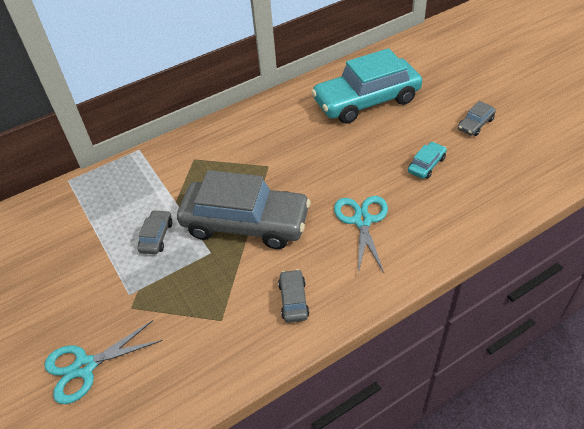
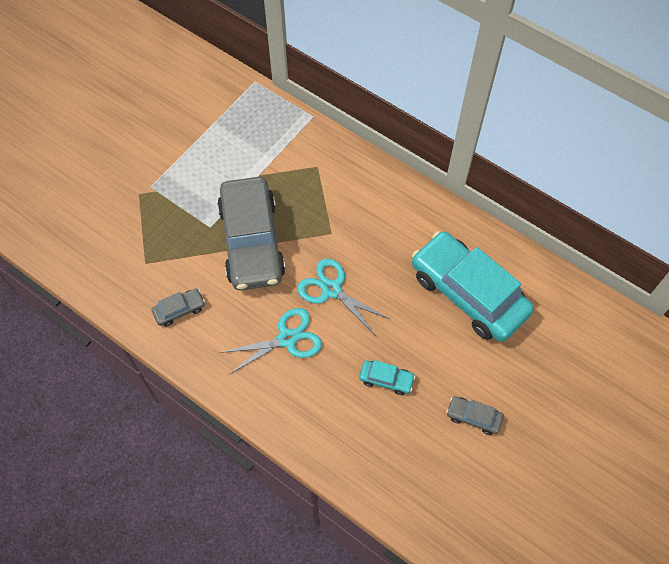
camera: 65 degrees right, 15 degrees up
(85, 367) = (80, 189): turquoise scissors -> turquoise scissors (331, 289)
(156, 236) = (214, 179): grey car -> none

